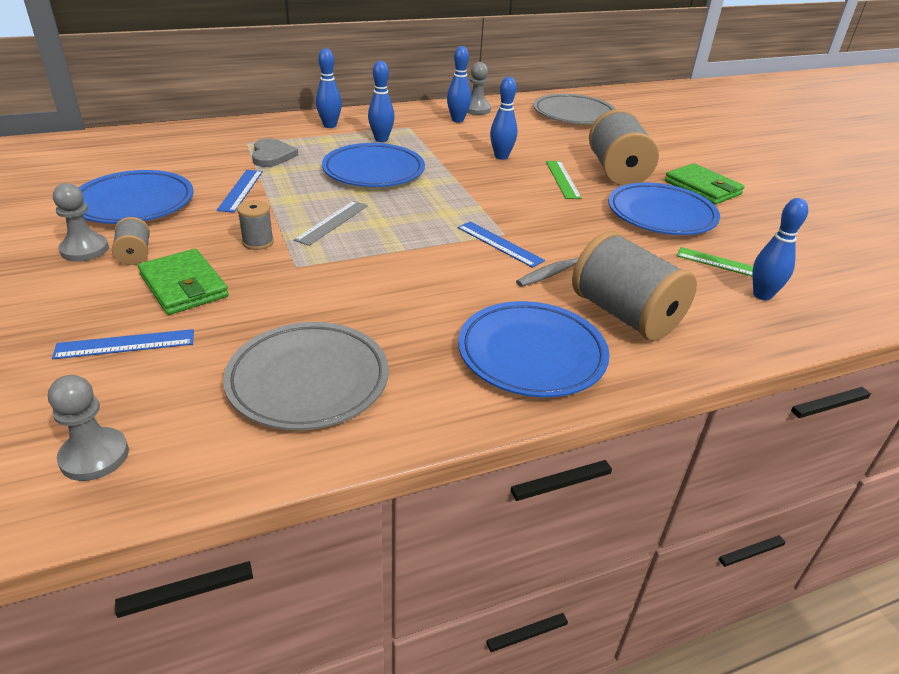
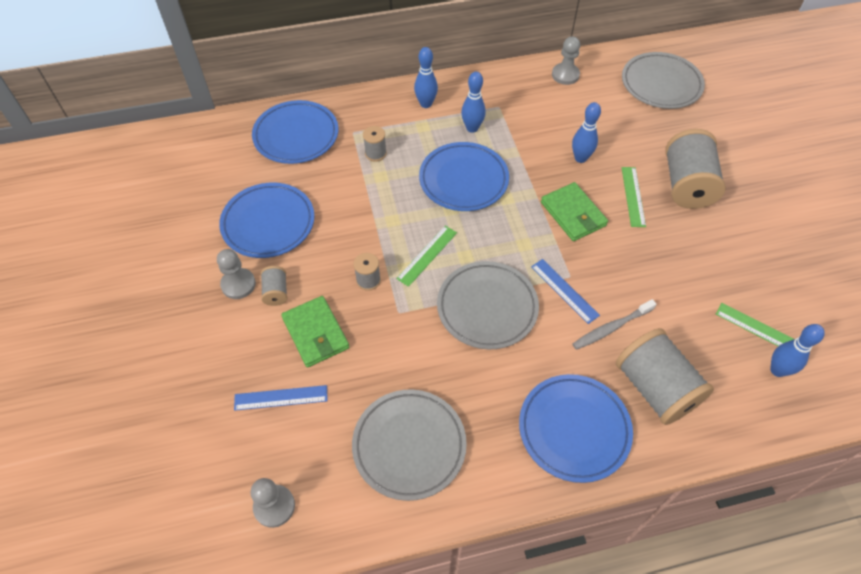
camera: 10 degrees right, 20 degrees up
(240, 190) = (351, 207): blue ruler -> none
(272, 155) = (375, 153): grey heart -> grey spool
(332, 222) = (427, 255): grey ruler -> green ruler
(408, 259) = (487, 307): none -> grey plate
(457, 120) = (545, 94): blue bowling pin -> none
(661, 215) = (714, 254): blue plate -> blue plate (296, 136)
(702, 188) = (763, 213): green wallet -> green wallet (573, 214)

